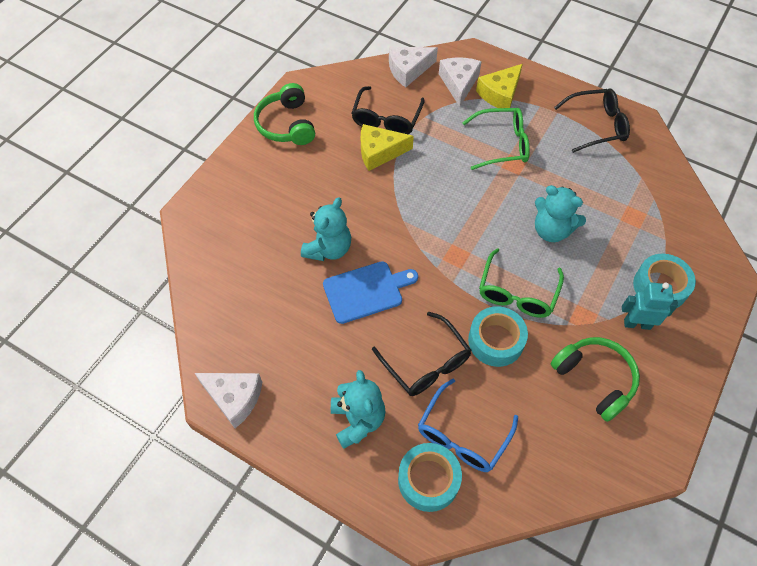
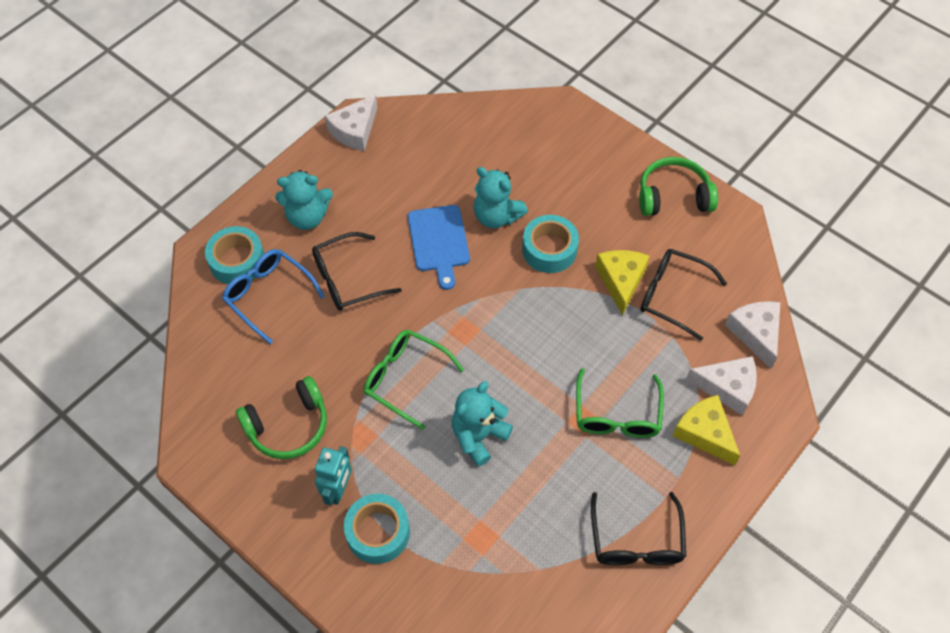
camera: 100 degrees right, 0 degrees up
(496, 341) = (355, 345): turquoise tape -> turquoise tape (549, 249)

